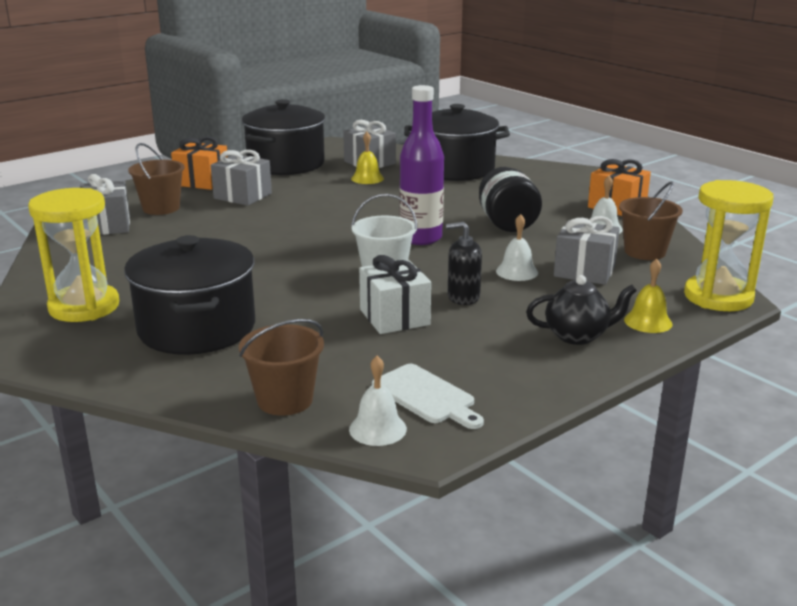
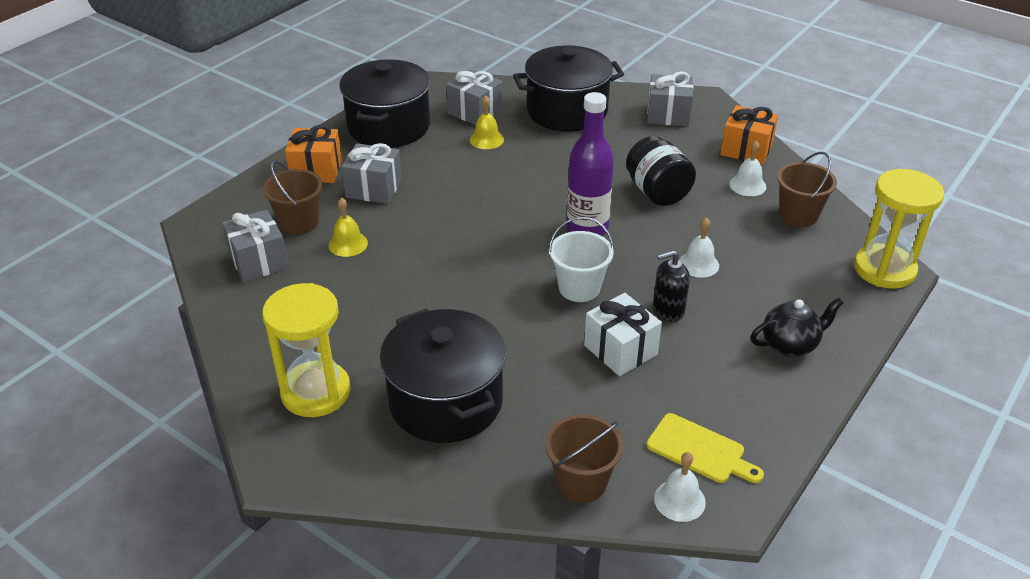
camera: 15 degrees left, 15 degrees up
(426, 396) = (700, 450): white cutting board -> yellow cutting board
(584, 271) = (758, 253): grey gift -> grey gift (668, 115)
(648, 321) = (840, 314): yellow bell -> yellow bell (348, 244)

